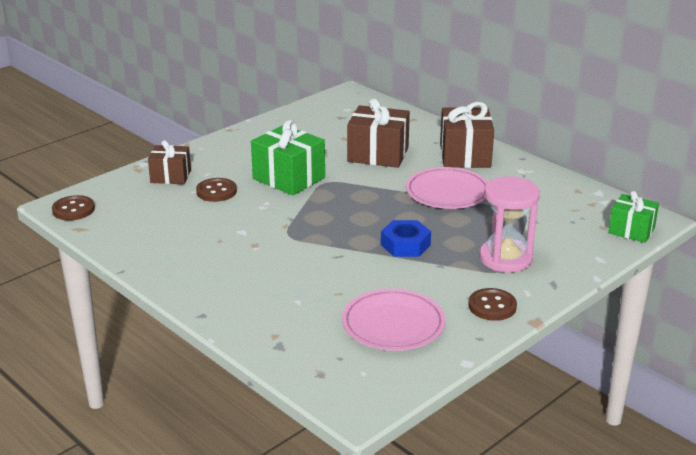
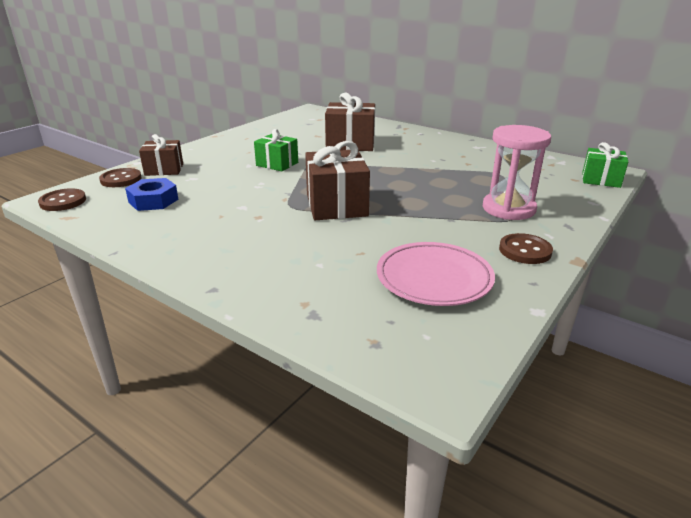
camera: 10 degrees left, 0 degrees up
(216, 191) = (210, 178): brown button -> brown button (121, 179)
(289, 178) = (277, 164): green gift -> green gift, size x0.63
(405, 245) = (408, 205): blue nut -> blue nut (153, 201)
(447, 193) = (424, 165): pink plate -> none
(465, 155) = (424, 140): brown gift -> brown gift (336, 205)

